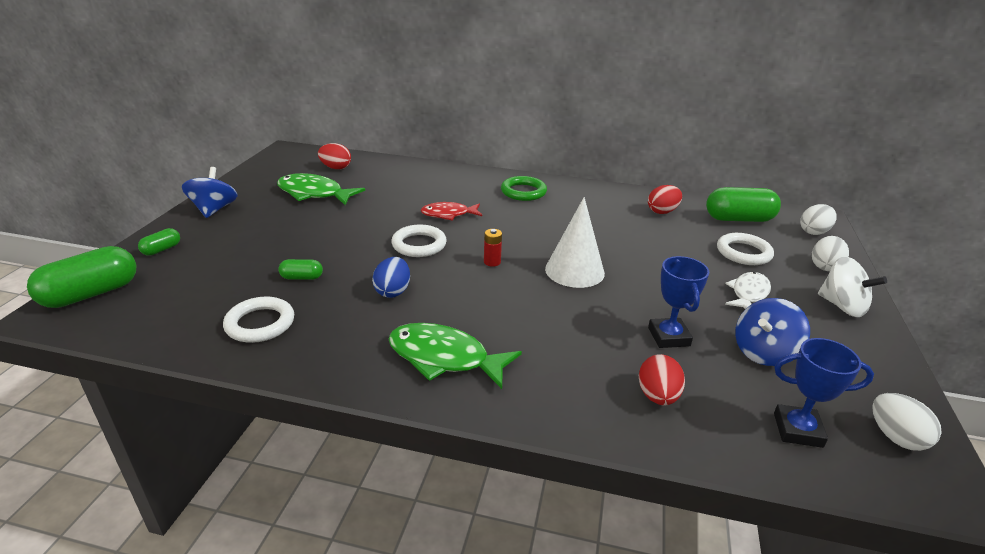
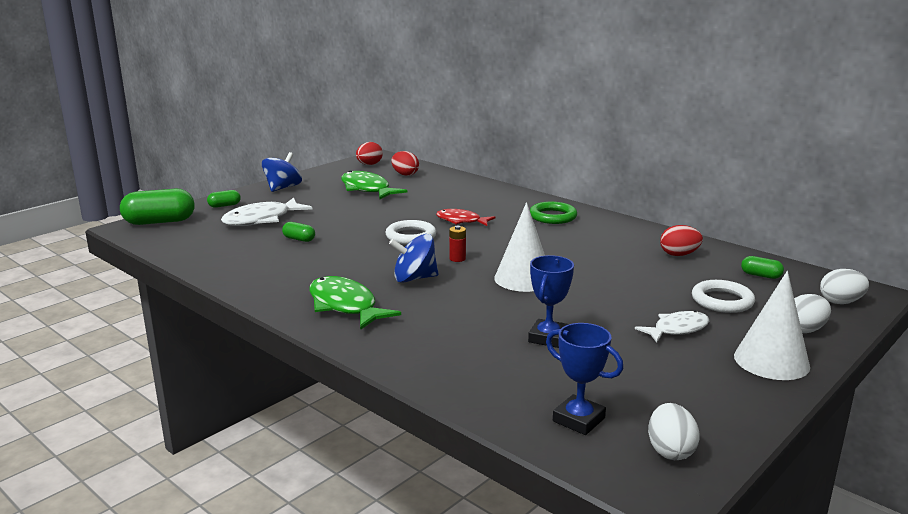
camera: 30 degrees right, 10 degrees down
(230, 260) = (262, 220): none -> white fish
(260, 323) = (243, 259): white ring -> none
(393, 291) = (354, 260): blue egg -> none
(657, 396) = (483, 368): red egg -> red egg (369, 164)
(738, 219) = (761, 275): green capsule -> green capsule, size x0.49
(764, 352) = (626, 369): blue spinning top -> blue spinning top (414, 278)
(842, 306) = (771, 361): white spinning top -> white cone

